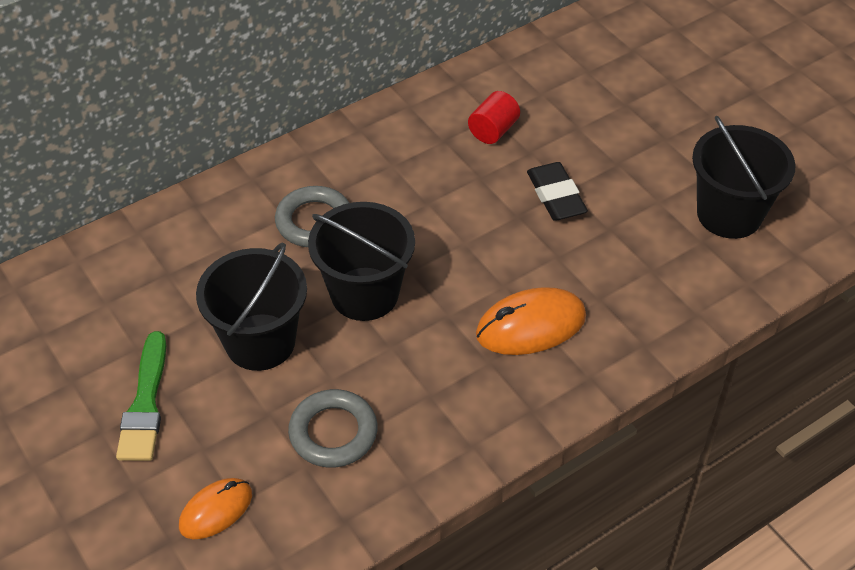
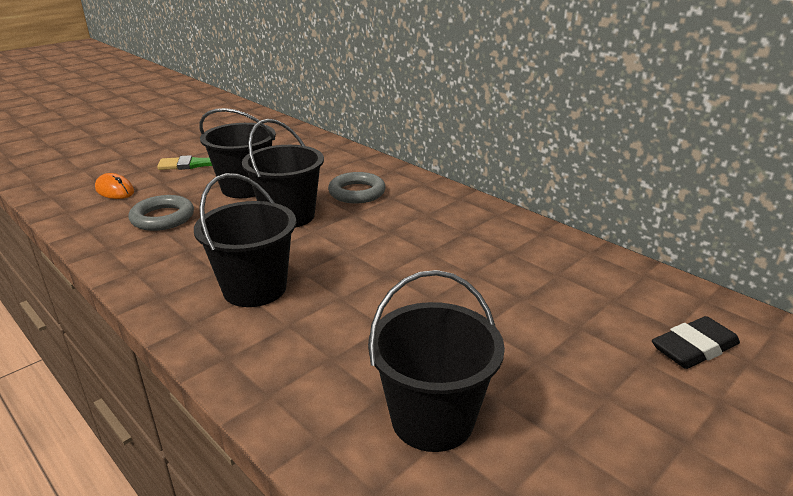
camera: 80 degrees right, 20 degrees down
(493, 130) = (490, 252): red cylinder -> none
(530, 326) = (255, 288): orange mouse -> black bucket
(556, 196) = (418, 291): black eraser -> black eraser (694, 348)

